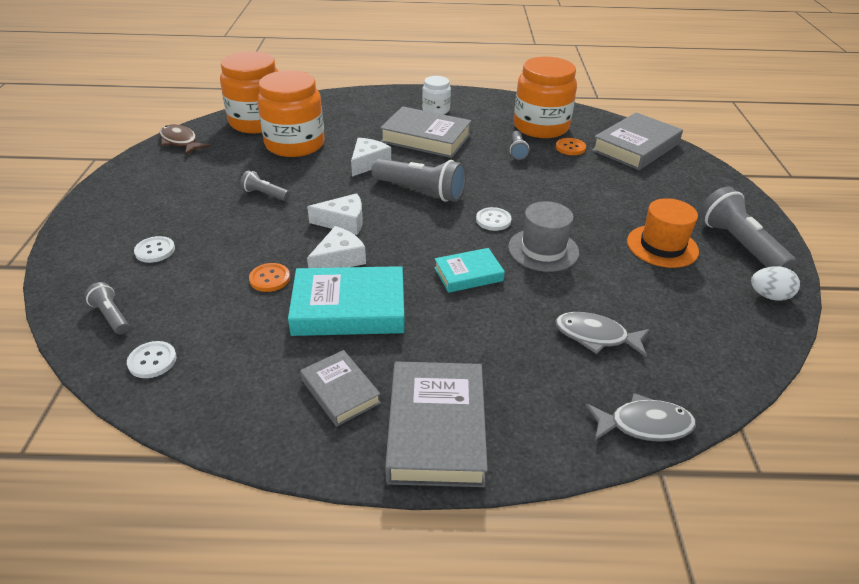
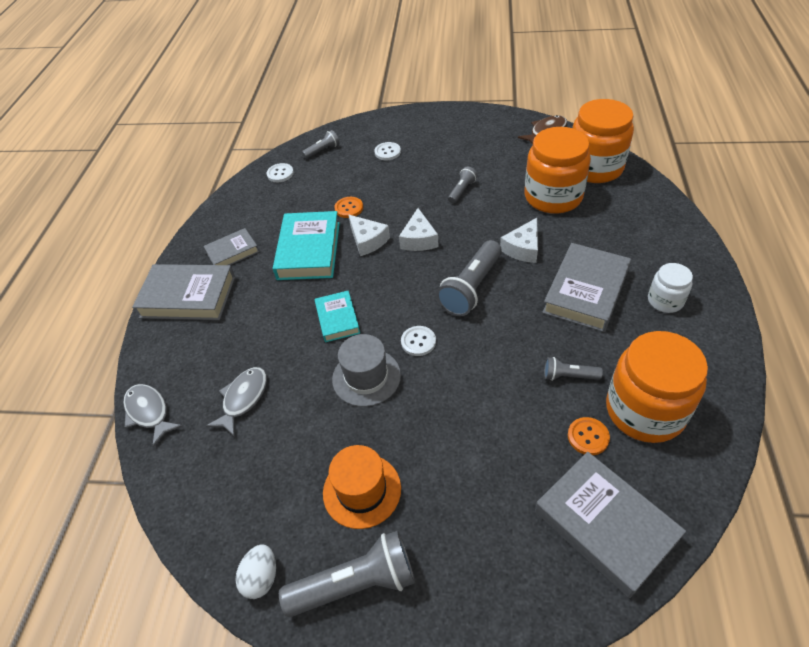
camera: 100 degrees right, 10 degrees up
(368, 163) = (523, 248): white cheese -> white cheese turned 90 degrees clockwise
(644, 425) = (149, 412): grey fish -> grey fish turned 135 degrees clockwise

